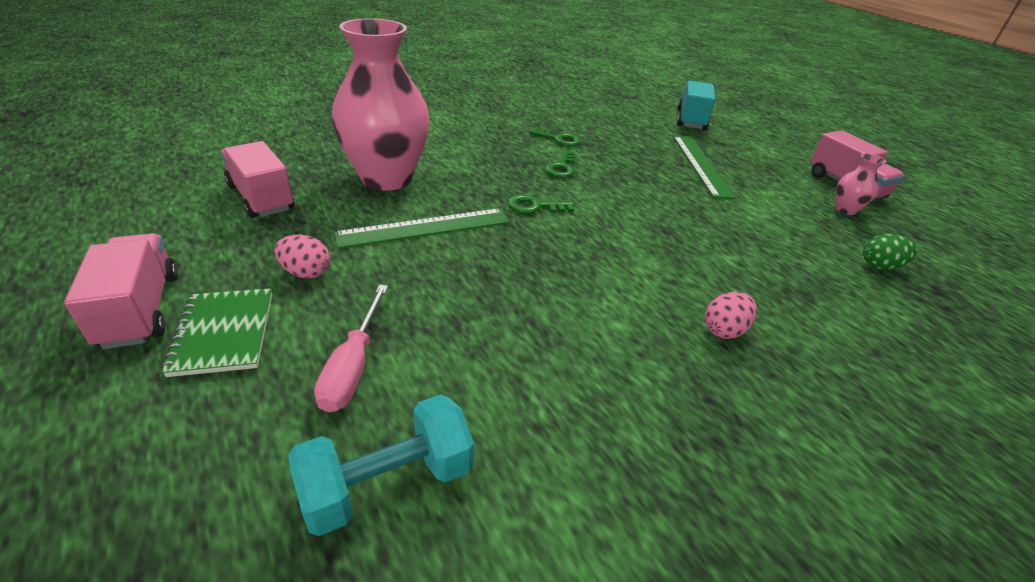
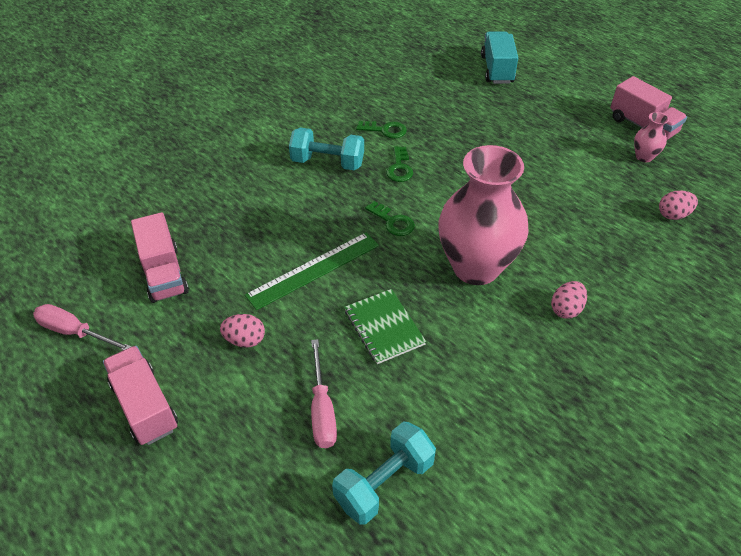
camera: 10 degrees left, 10 degrees up
(127, 225) = (75, 332): none -> pink screwdriver
(223, 333) = (217, 408): green notebook -> green notebook (384, 327)
(261, 198) = (164, 273): pink truck -> pink truck turned 150 degrees counterclockwise
(386, 178) = (256, 222): pink vase -> pink vase (476, 267)
(488, 150) = (327, 162): none -> turquoise dumbbell
(535, 206) = (393, 222): green key -> green key turned 120 degrees counterclockwise
(701, 165) = (517, 132): green ruler -> none
(880, 266) = (673, 215): green egg -> pink egg

